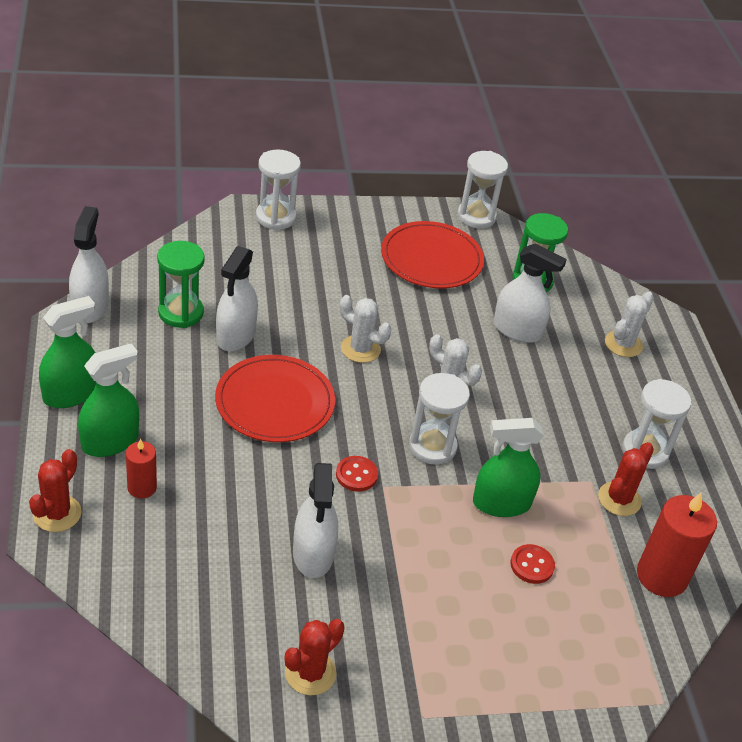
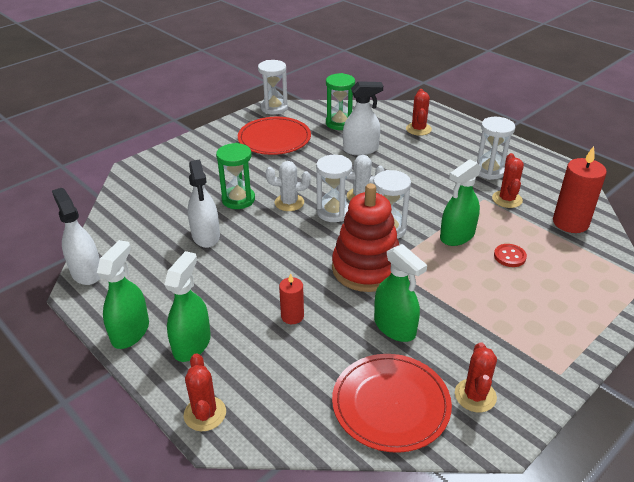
camera: 30 degrees left, 5 degrees down
(142, 487) = (245, 358): red candle -> red candle (292, 316)
(181, 313) = (155, 242): green hourglass -> green hourglass (238, 199)
(275, 217) = (158, 162): white hourglass -> white hourglass (333, 212)
(275, 402) = (273, 258): red plate -> red plate (391, 404)
(313, 554) = (394, 327): white spray bottle -> green spray bottle
(356, 475) = (366, 268): red button -> red stacking toy
(623, 344) = (418, 129): white cactus -> red cactus

